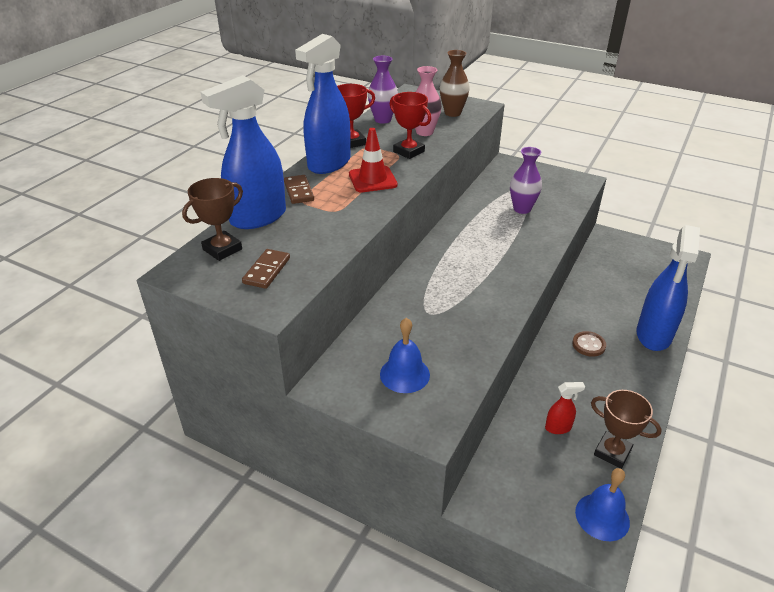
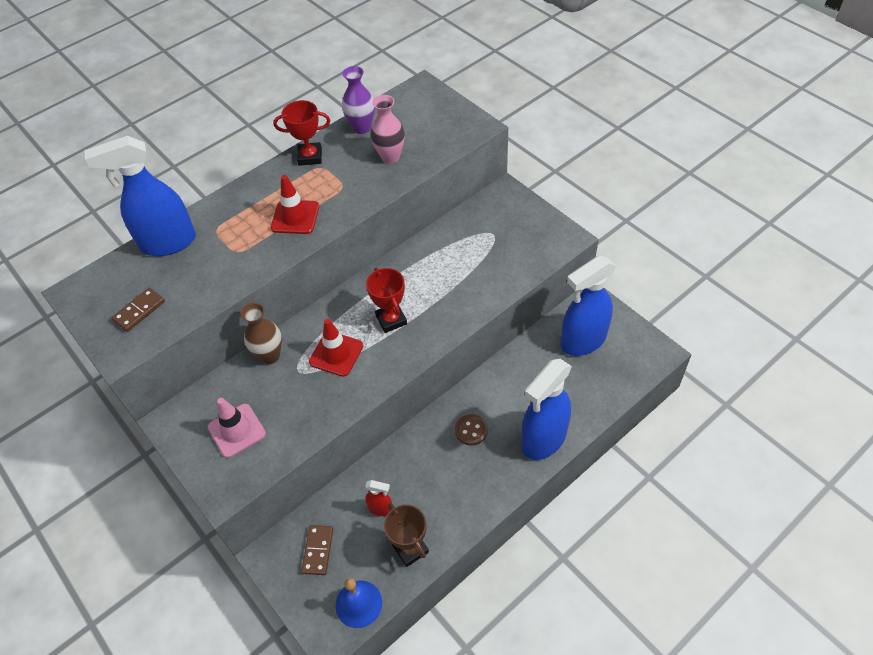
camera: 25 degrees right, 15 degrees up
(222, 249) = (119, 275): brown trophy -> none
(299, 191) = (221, 217): brown domino -> brown domino (318, 550)
(329, 164) = (270, 184): blue spray bottle -> blue spray bottle (583, 341)
(404, 374) = (237, 430): blue bell -> pink traffic cone
(409, 151) = (355, 184): red trophy -> red trophy (391, 320)
(452, 113) = (440, 132): brown vase -> brown vase (270, 356)
(456, 292) = (336, 354): none -> red traffic cone
(522, 209) = (472, 263): purple vase -> none

